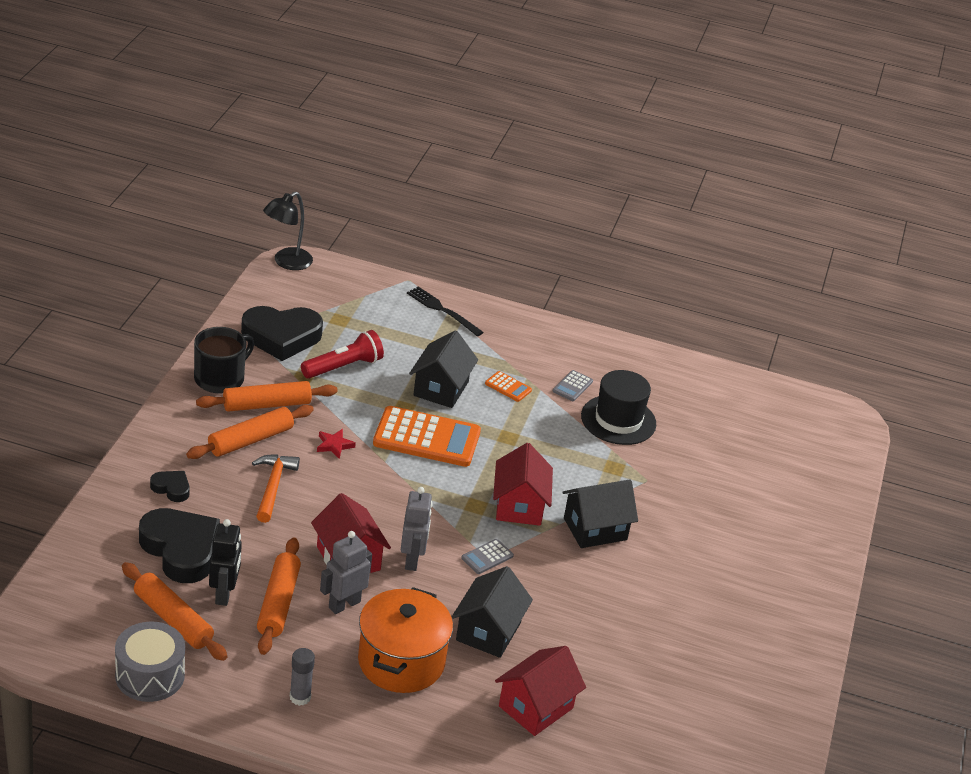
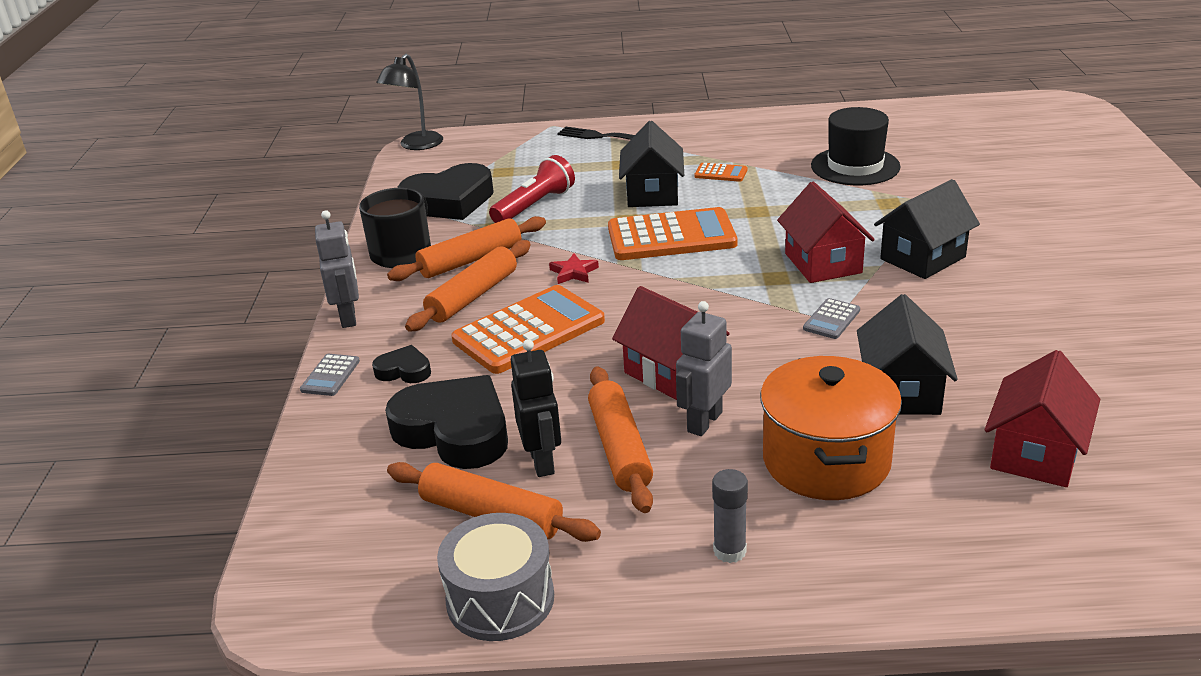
camera: 10 degrees left, 5 degrees down
(273, 486) = (529, 331): orange hammer -> orange calculator
(412, 560) = (748, 349): grey robot -> grey robot (349, 317)
(572, 386) = (784, 155): grey calculator -> grey calculator (330, 376)

